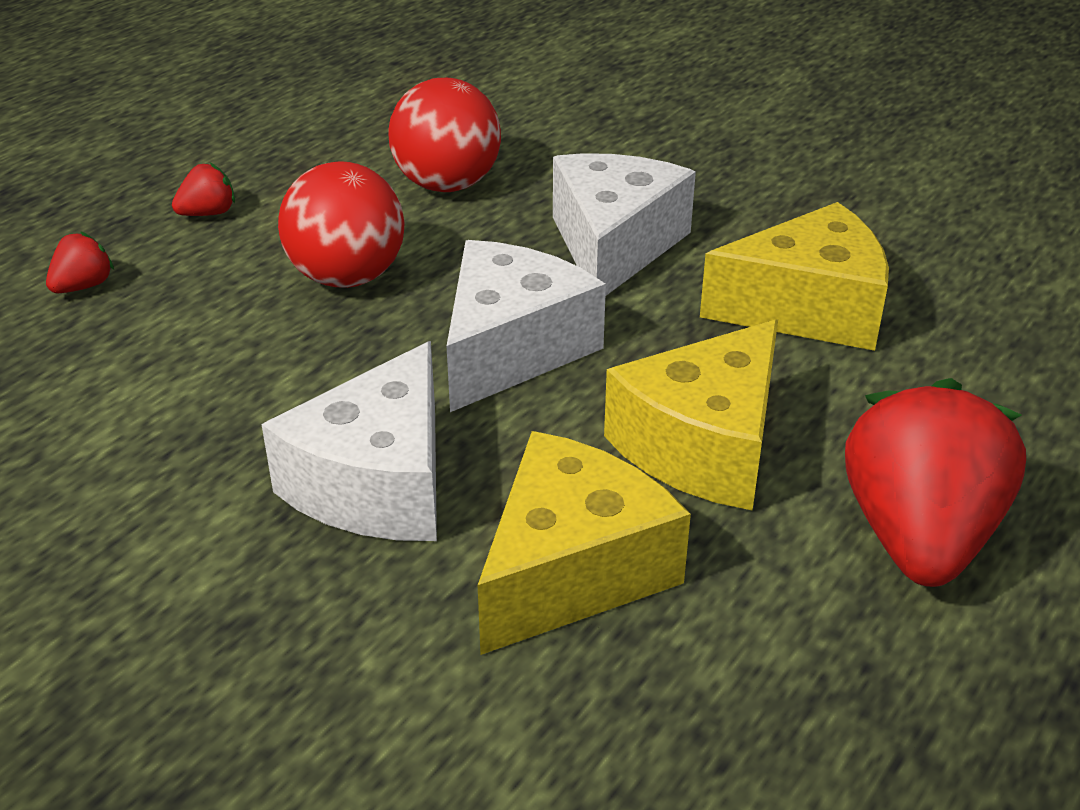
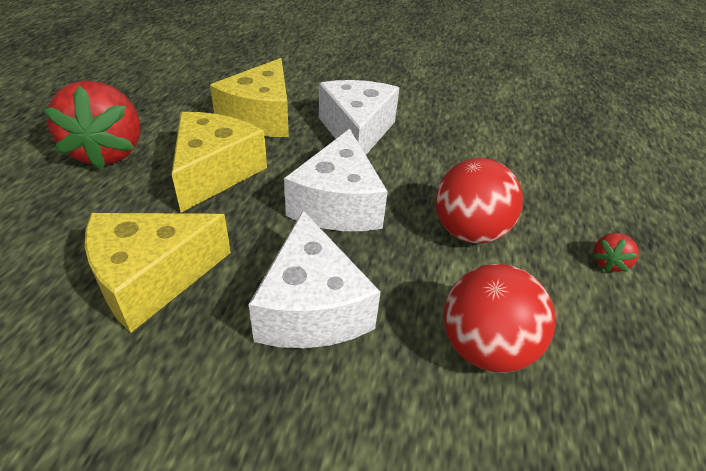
camera: 155 degrees right, 5 degrees up
(83, 286) = (594, 191): red strawberry -> none

